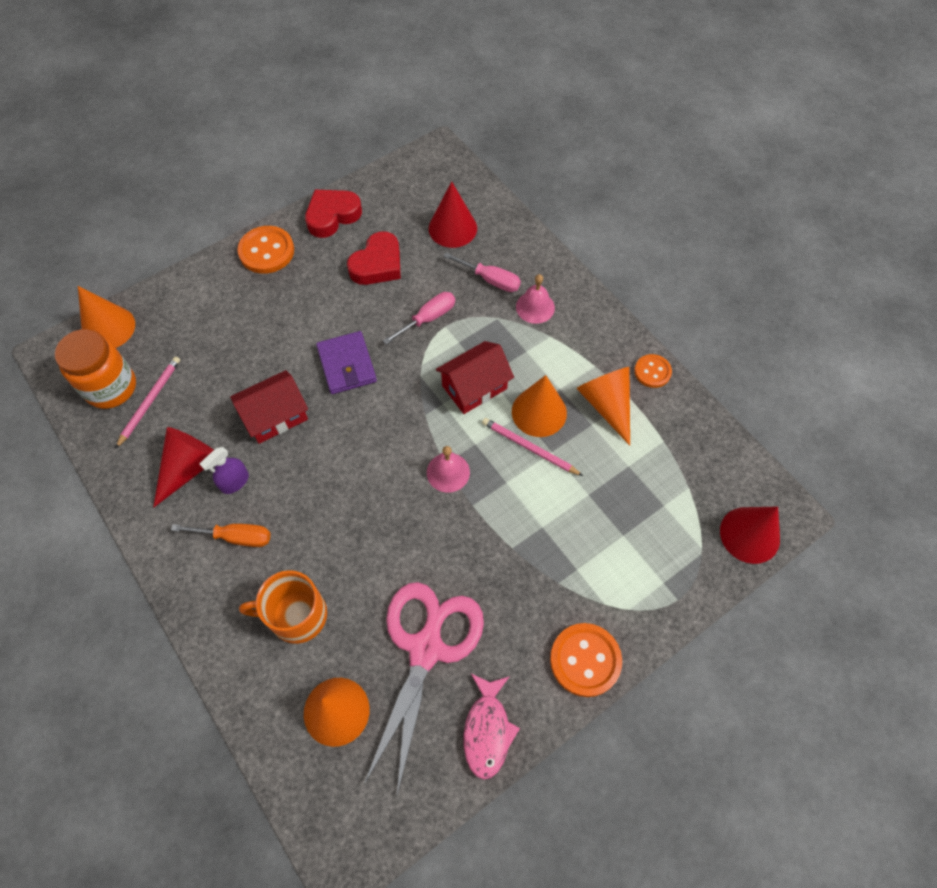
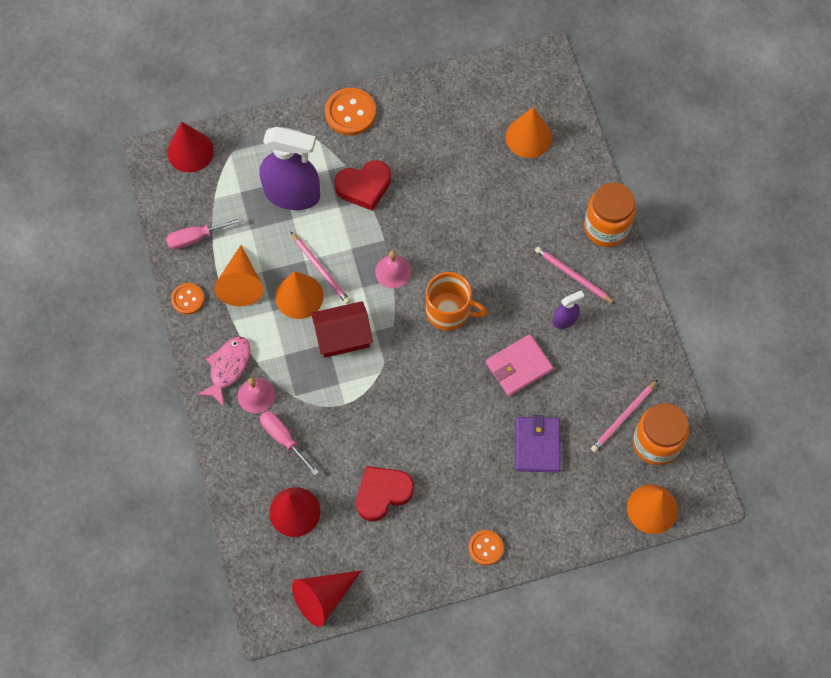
camera: 160 degrees left, 5 degrees up
(189, 468) = (599, 344): red cone -> red cone (323, 597)
(205, 614) = (606, 227): none -> orange jar
(235, 537) = (573, 276): orange screwdriver -> pink pencil
(266, 251) = (485, 548): orange button -> orange button, size x0.61
(275, 416) = (519, 366): red house -> pink wallet
(296, 615) = (540, 205): orange mug -> orange mug (449, 311)
(332, 216) = (408, 570): red heart -> red heart (364, 187)
(347, 365) = (444, 395): purple wallet -> purple wallet (537, 445)
(426, 648) = (455, 155): pink scissors -> none
(428, 318) = (357, 417): pink screwdriver -> pink screwdriver (196, 238)
(487, 730) = (433, 95): pink fish -> pink fish (228, 367)
(603, 523) = (292, 194): none -> purple spray bottle

